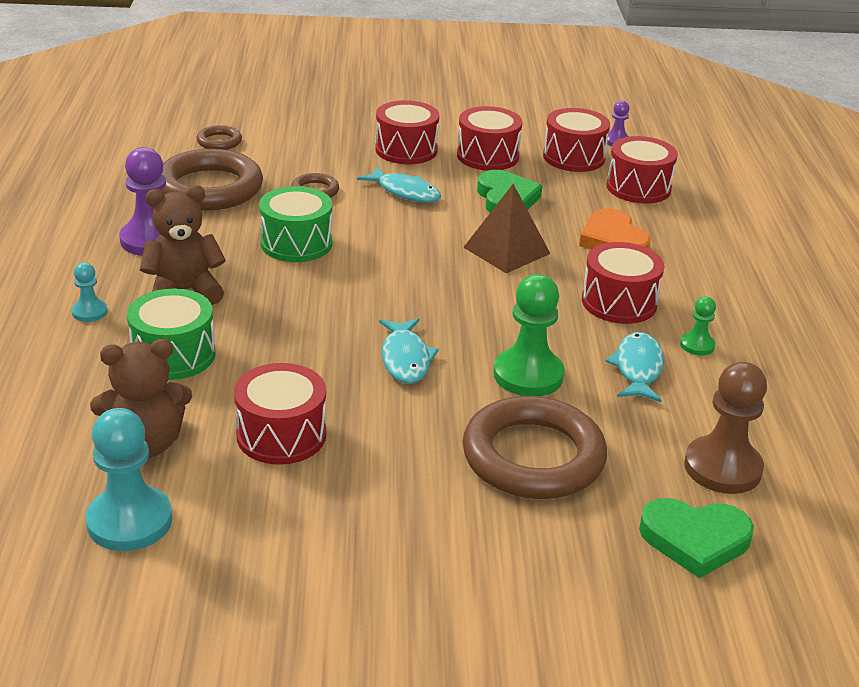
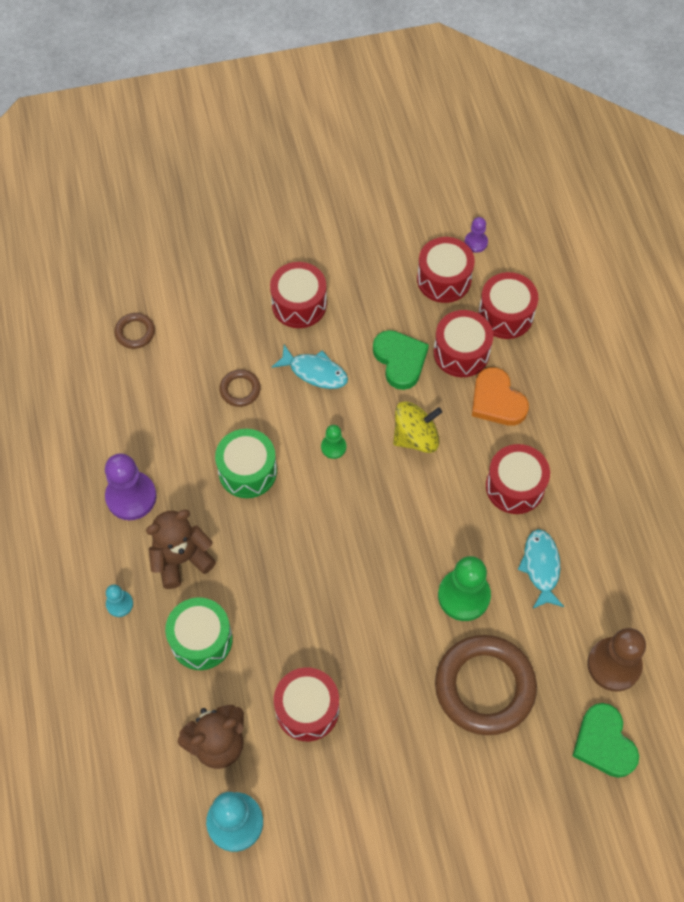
camera: 10 degrees left, 30 degrees up
(209, 188) = (151, 408): brown ring -> none
(405, 359) = (371, 600): turquoise fish -> none
(487, 156) = (370, 296): red drum -> red drum (461, 352)
(506, 250) = (415, 437): brown pyramid -> yellow spinning top
(695, 539) = (604, 743): green heart -> green heart turned 75 degrees clockwise
(697, 345) = (580, 527): green pawn -> green pawn (333, 447)

